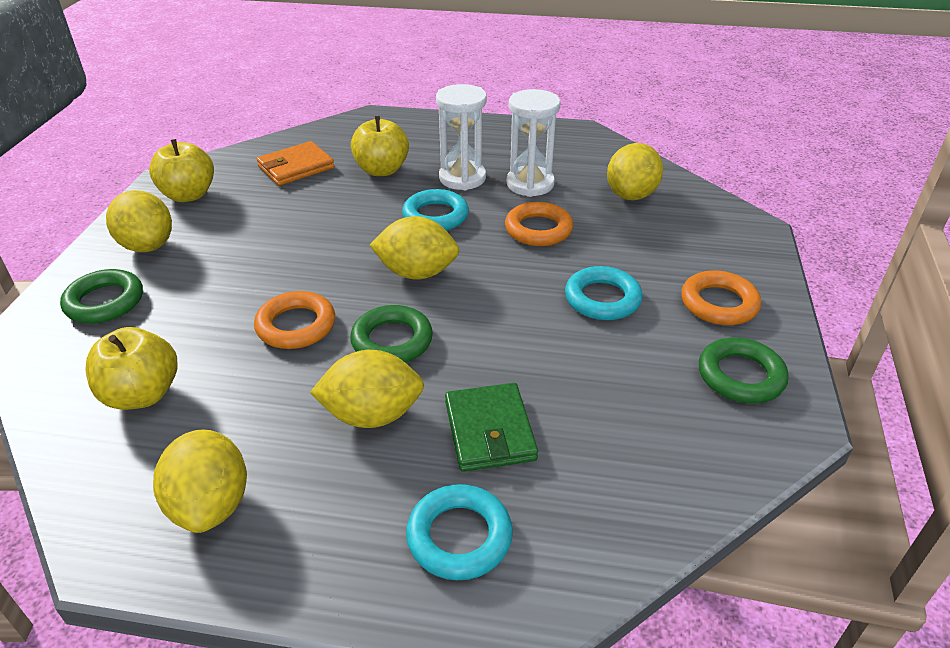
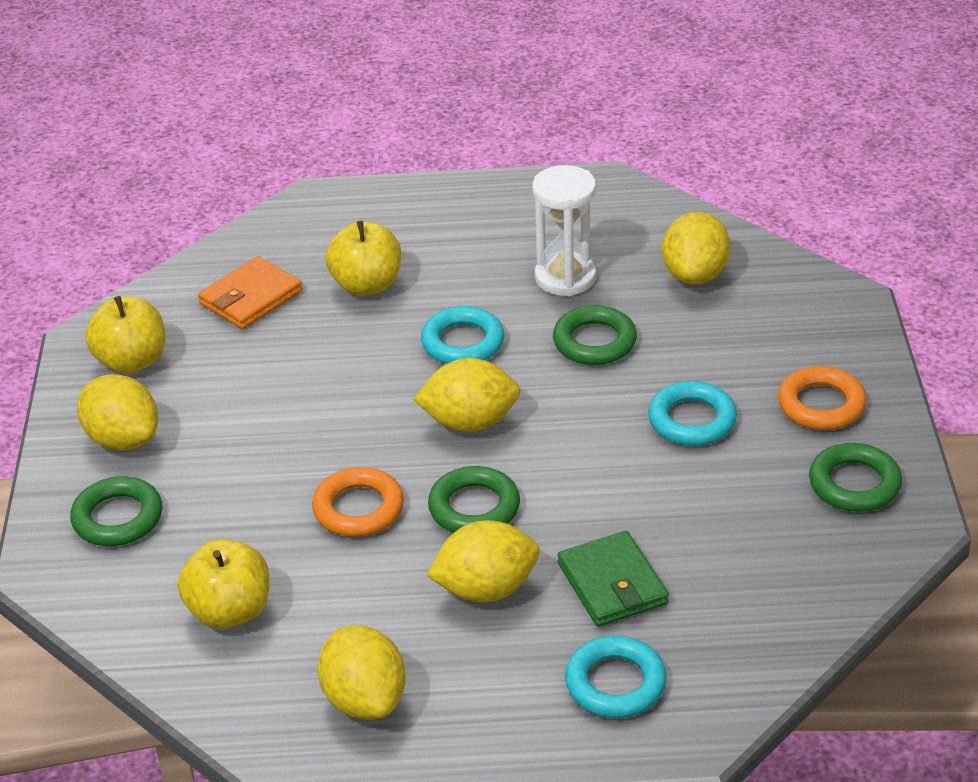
camera: 10 degrees left, 0 degrees up
(462, 178) = (476, 281): white hourglass -> none
(538, 229) = (594, 342): orange ring -> green ring

